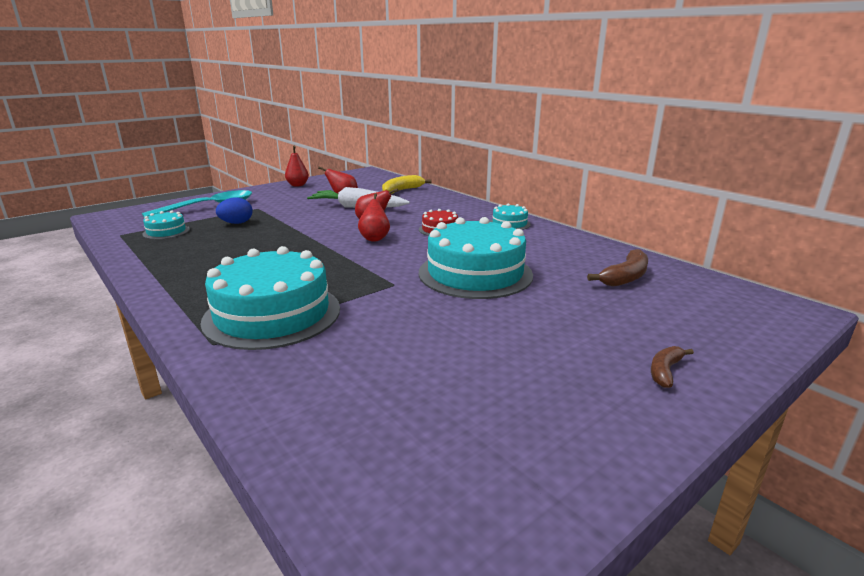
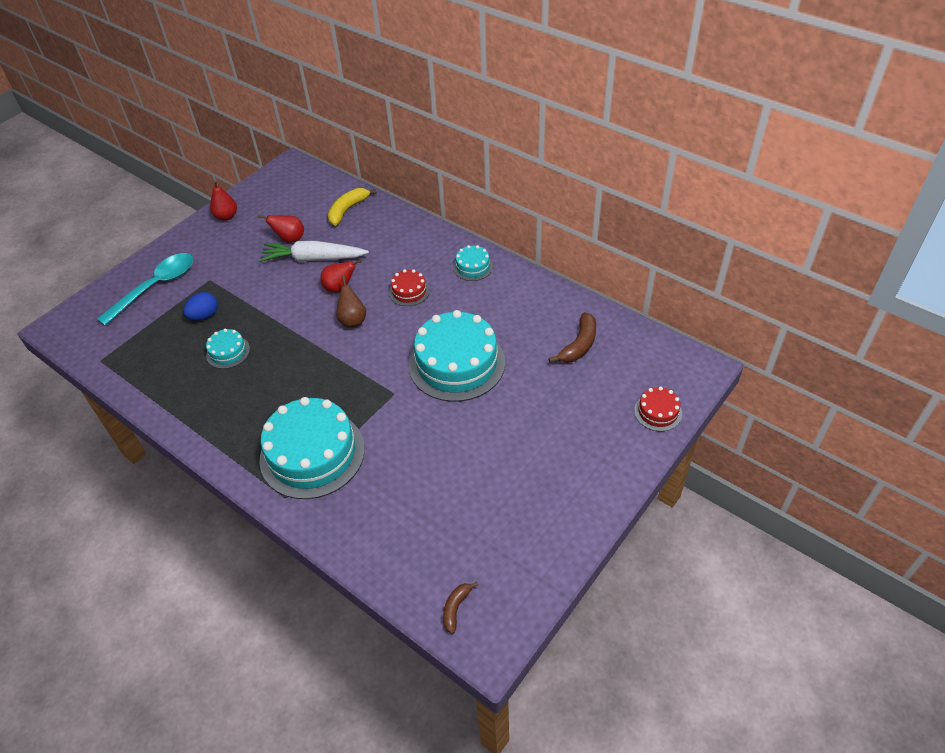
camera: 10 degrees left, 25 degrees up
(166, 232) = (143, 346): turquoise cake -> turquoise cake (228, 352)
(375, 238) = (352, 320): red pear -> brown pear
(665, 371) = (602, 460): brown banana -> brown banana (456, 608)
(743, 338) = (658, 412): none -> red cake

